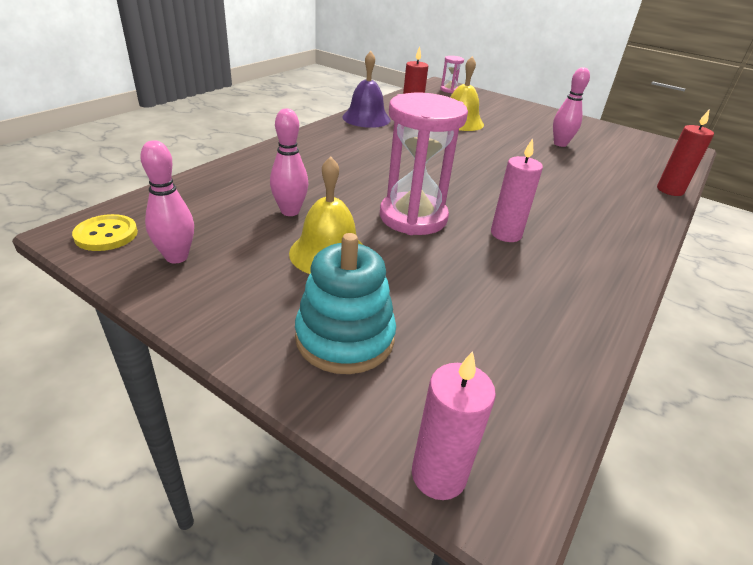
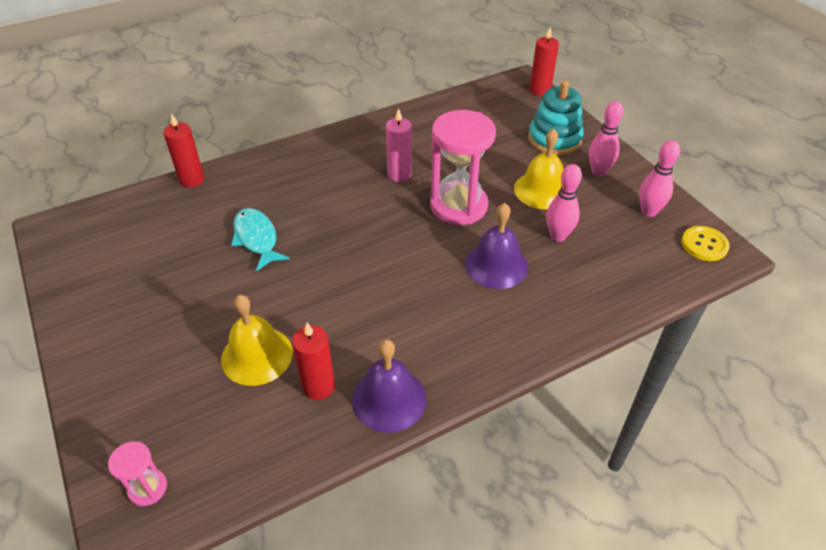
camera: 150 degrees left, 10 degrees up
(341, 181) = (496, 265): none -> purple bell
(438, 475) = (540, 90): pink candle -> red candle
(549, 165) = (257, 238): none -> turquoise fish
(560, 144) = (189, 271): pink bowling pin -> pink bowling pin (598, 171)

